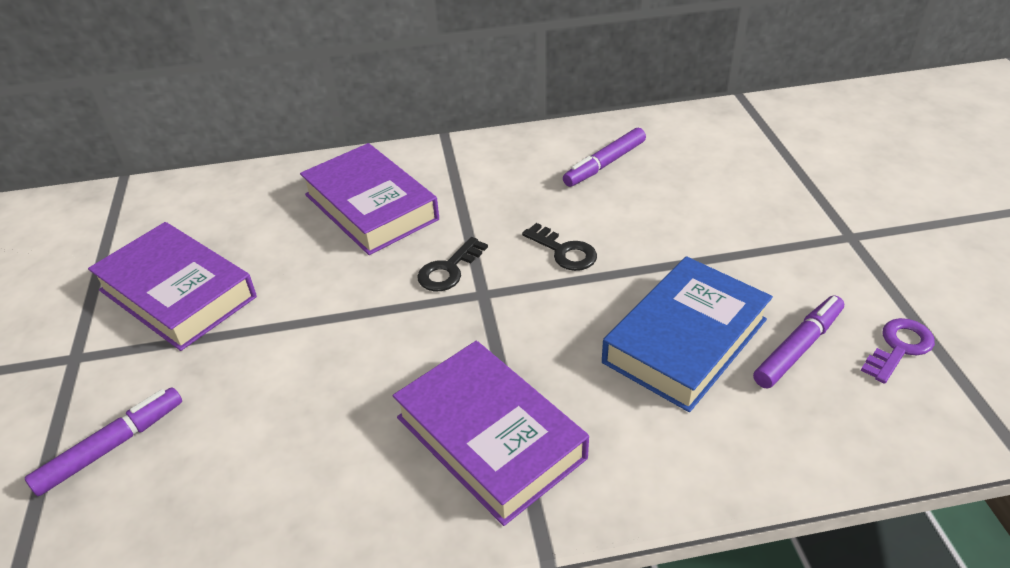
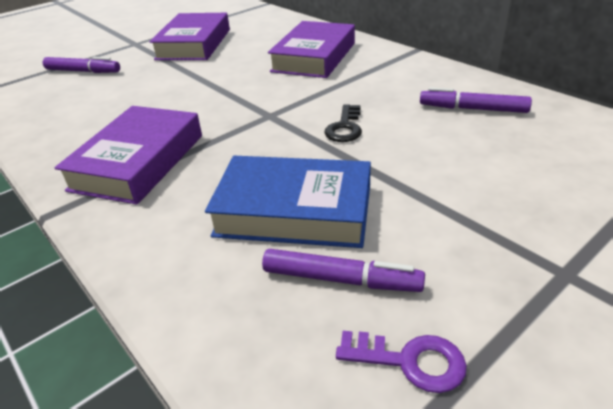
camera: 60 degrees right, 5 degrees down
(449, 270) = (281, 97): black key -> none

